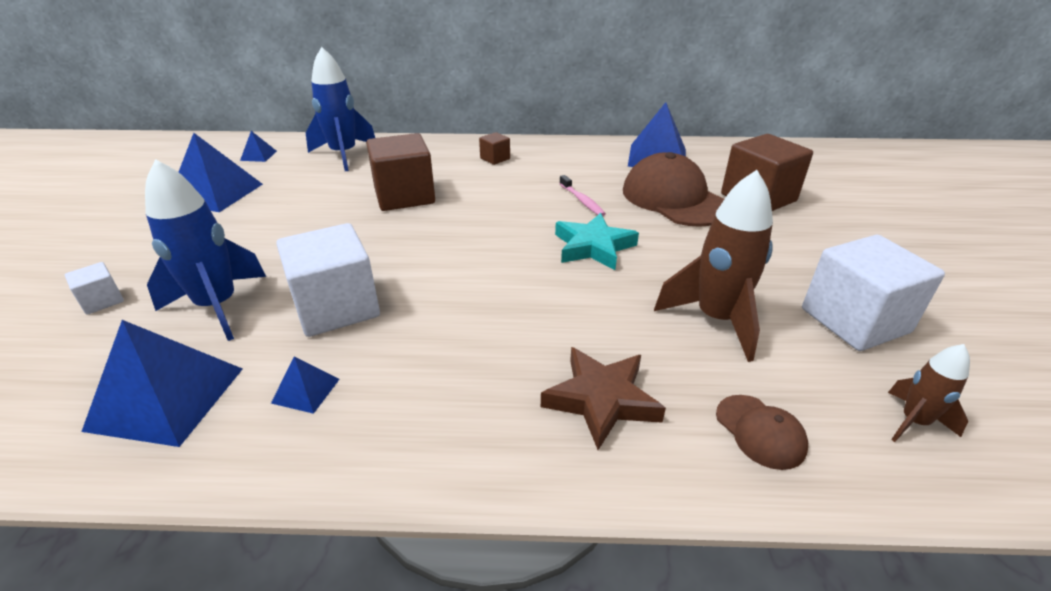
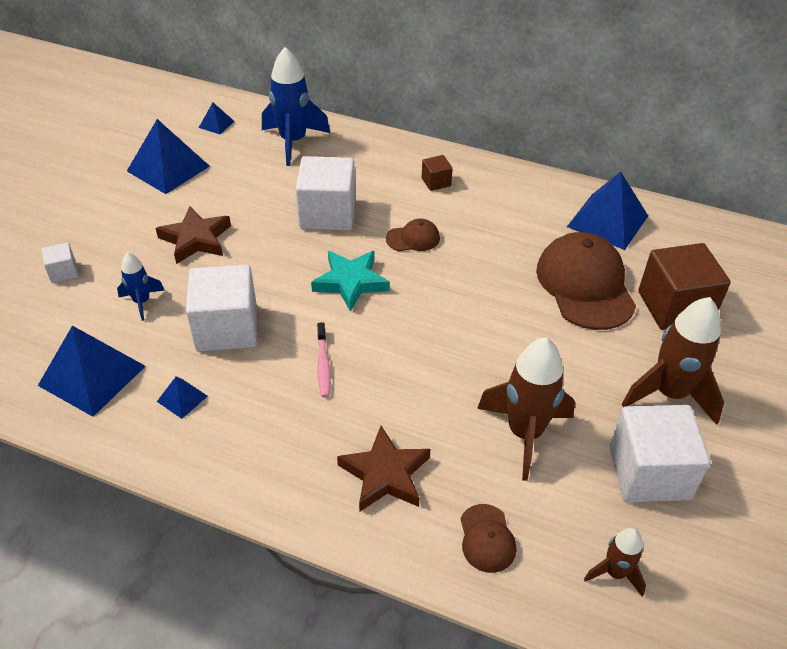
camera: 20 degrees right, 10 degrees up
(218, 307) = (142, 302): blue rocket -> blue rocket, size x0.53
(268, 240) = (196, 239): none -> brown star
(404, 196) = (327, 214): brown cube -> white cube
(499, 197) = (413, 238): none -> brown cap
(582, 201) = (490, 264): pink toothbrush -> pink toothbrush (323, 365)
(593, 247) = (467, 324): turquoise star -> turquoise star (350, 282)
(812, 256) = (669, 394): none -> brown rocket

